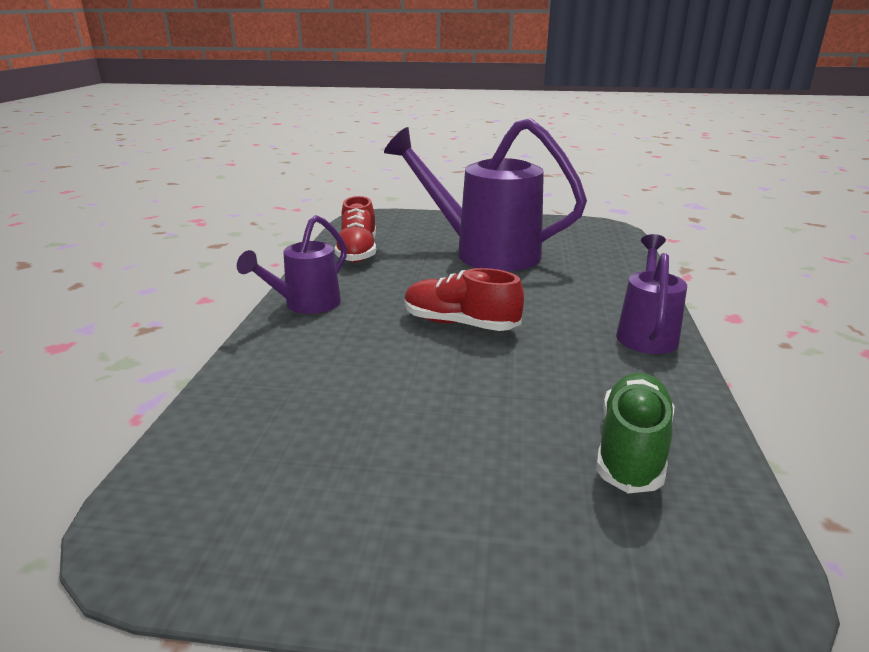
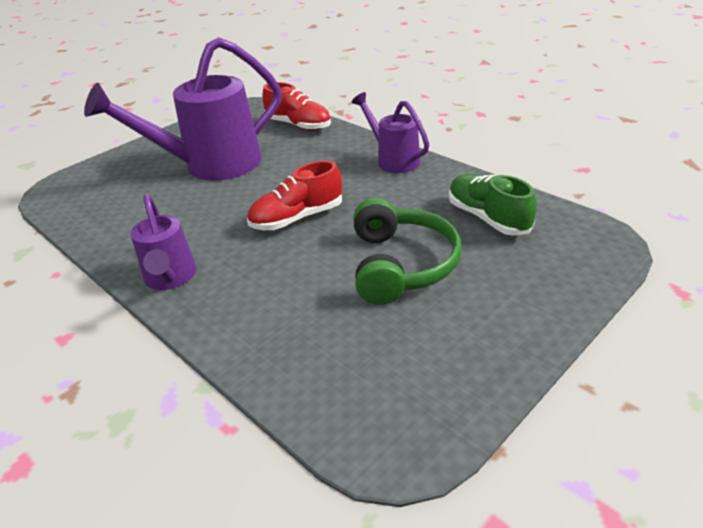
camera: 50 degrees left, 10 degrees up
(358, 252) = (114, 220): red shoe -> red shoe (298, 125)
(455, 417) = (401, 265): none -> green headphones

